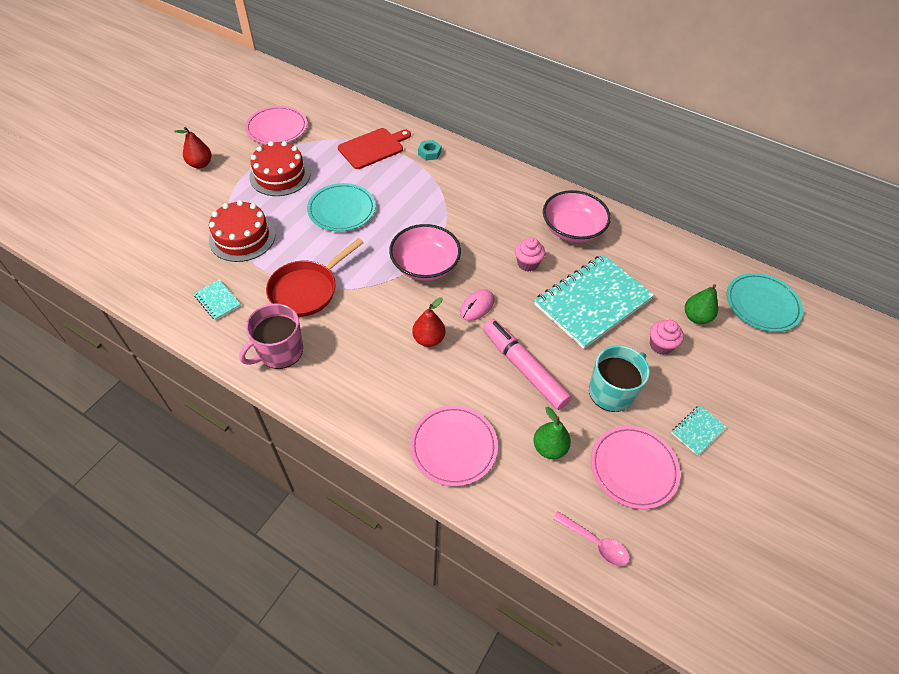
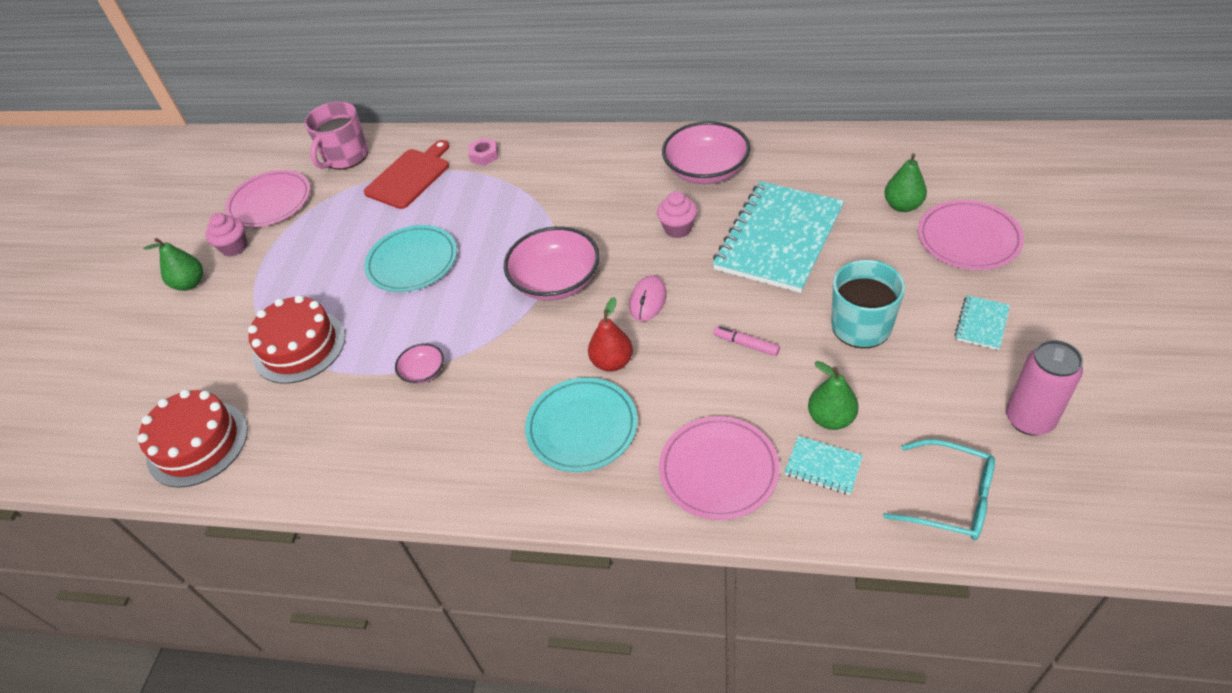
camera: 15 degrees left, 5 degrees down
(200, 164) = (190, 283): red pear -> green pear
(217, 300) = (311, 435): turquoise notebook -> turquoise notebook (823, 466)
(280, 175) = (307, 254): red cake -> red cake (197, 443)
(280, 351) = (431, 459): pink mug -> pink mug (345, 156)
(307, 290) = (423, 372): red pan -> pink bowl
(429, 153) = (484, 155): turquoise nut -> pink nut
(524, 368) = (746, 344): pink marker -> pink marker, size x0.44
(595, 543) = (949, 498): pink spoon -> turquoise glasses
(633, 468) = (939, 396): pink plate -> pink plate (968, 239)
(660, 345) = (883, 252): pink cupcake -> pink cupcake (234, 247)
(687, 515) = (1029, 419): none -> pink can
(762, 304) = (963, 163): turquoise plate -> turquoise plate (582, 427)

